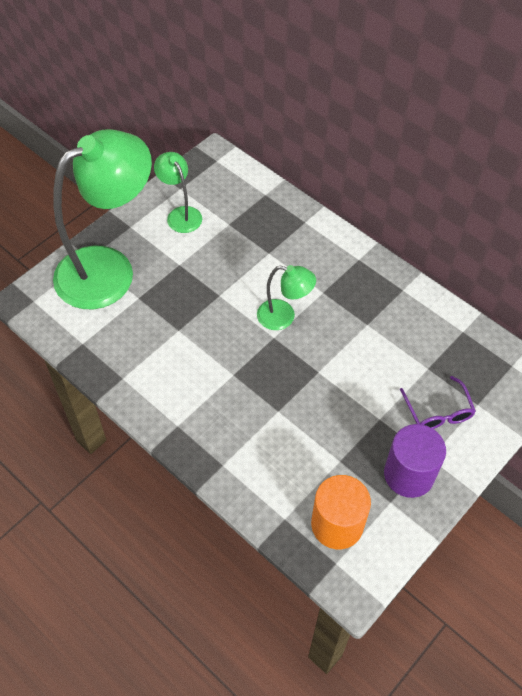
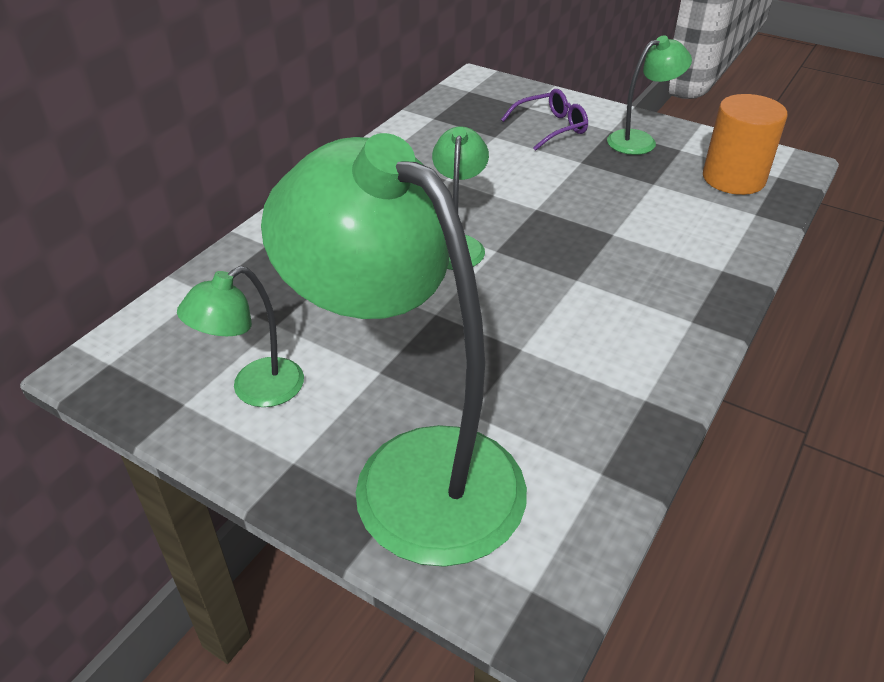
camera: 100 degrees left, 15 degrees down
(409, 474) = (640, 140): purple cylinder -> green lamp

